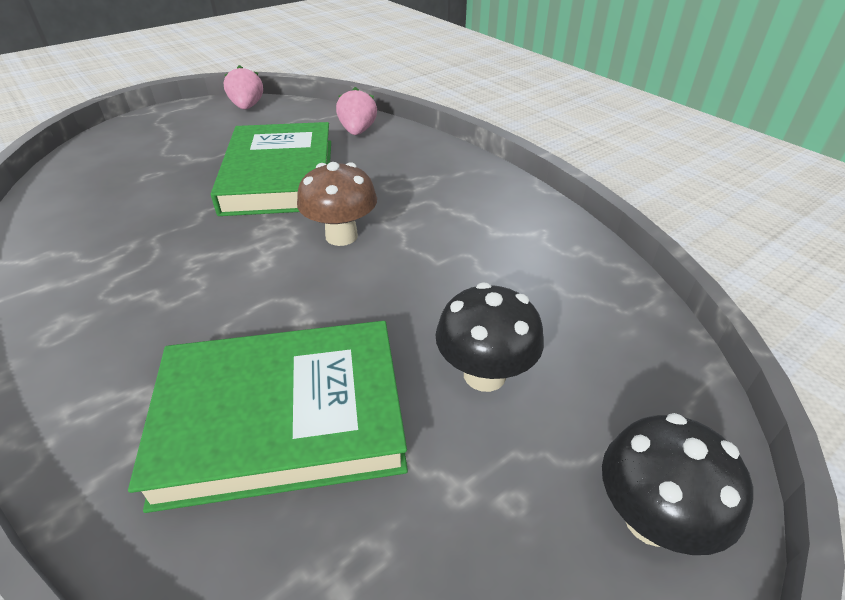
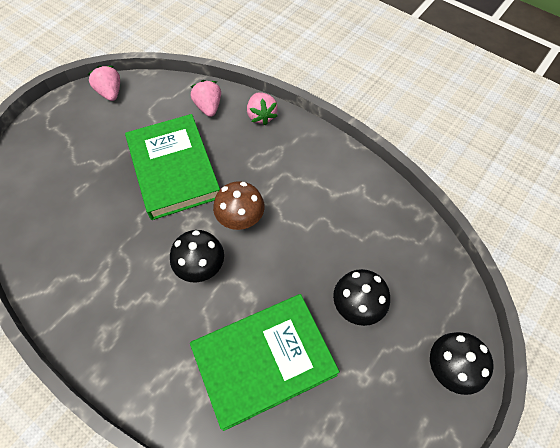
camera: 15 degrees left, 20 degrees up
(253, 276) = (201, 268): none -> black mushroom
(422, 147) = (261, 116): none -> pink strawberry

